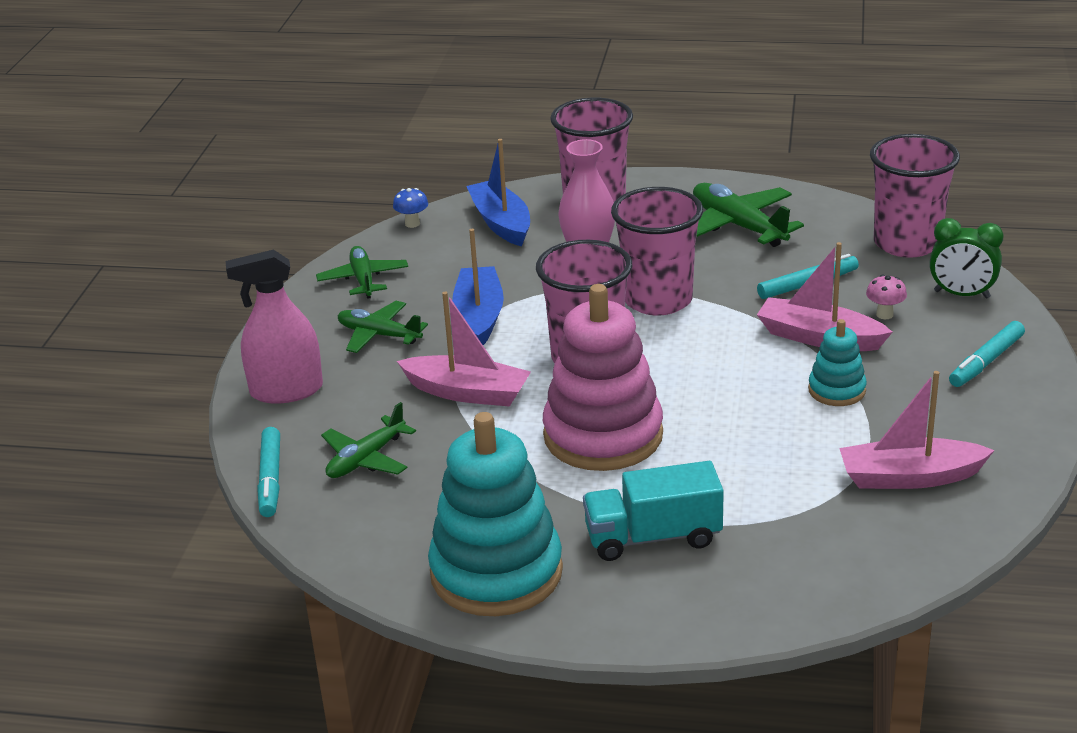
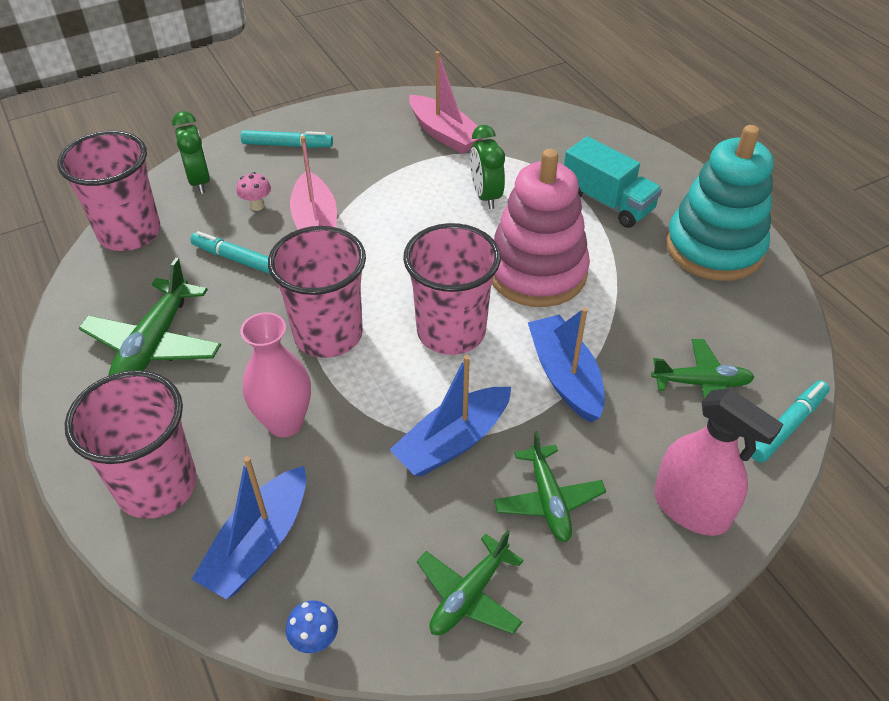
camera: 130 degrees left, 15 degrees up
(467, 392) = (565, 376): pink boat -> blue boat
(756, 456) = (485, 196): none -> green clock
(837, 390) = (378, 192): turquoise stacking toy -> none

